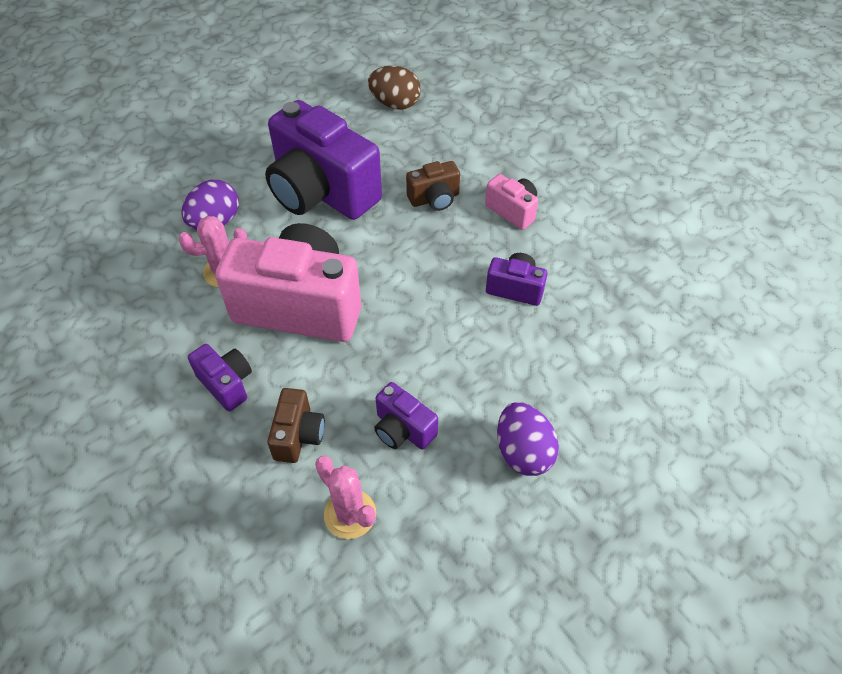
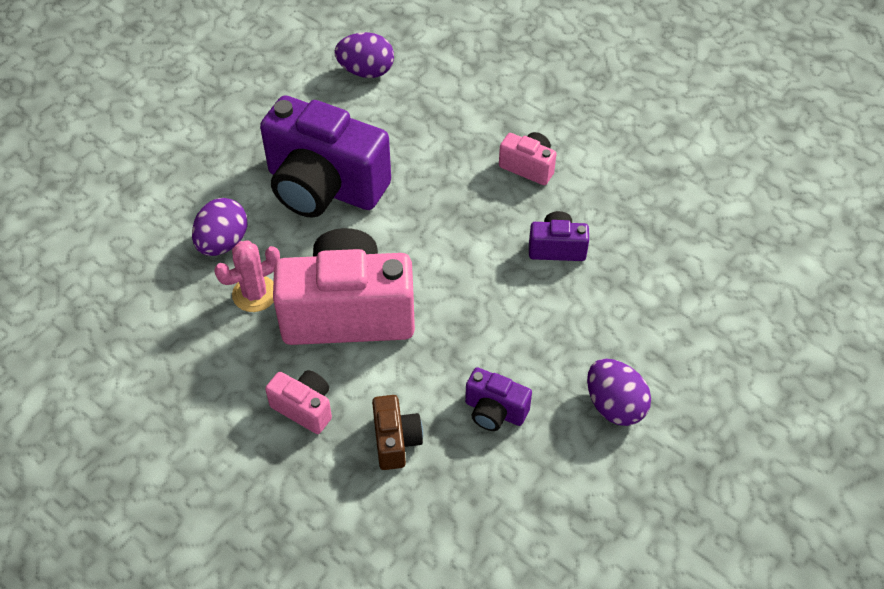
camera: 15 degrees left, 0 degrees up
(226, 384) = (304, 408): purple camera -> pink camera
(350, 514) = (473, 502): pink cactus -> none
(395, 104) = (366, 71): brown egg -> purple egg
(434, 199) = (445, 170): brown camera -> none

